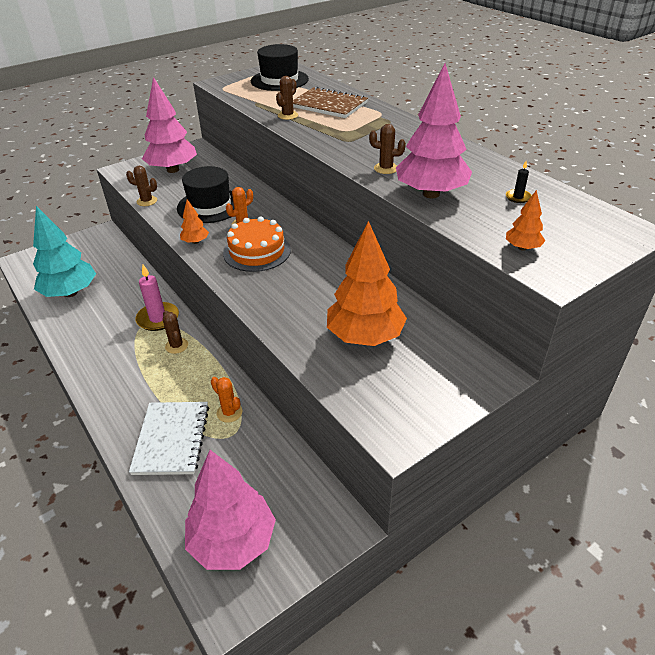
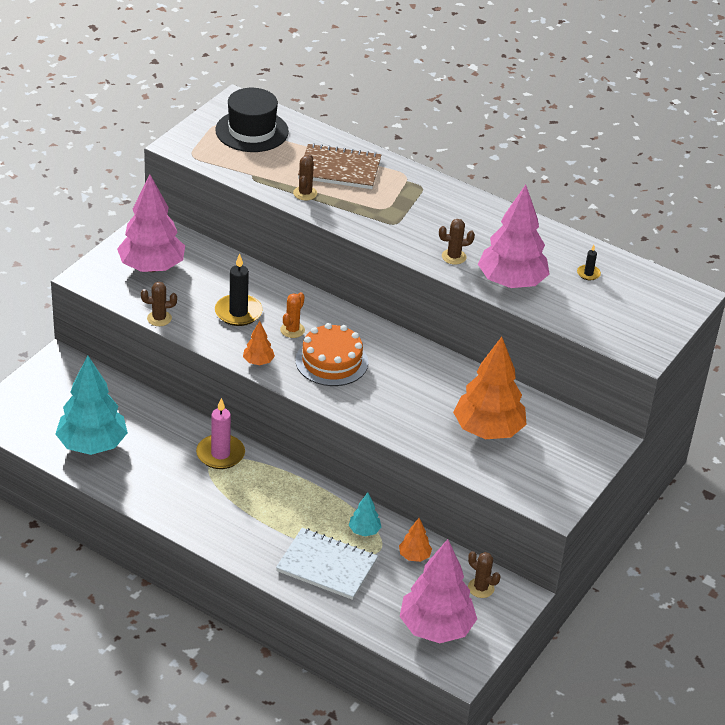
camera: 25 degrees left, 0 degrees up
(171, 439) = (326, 566): white notebook -> white notebook turned 45 degrees counterclockwise
(176, 346) = (264, 479): brown cactus -> brown cactus (481, 588)
(210, 206) = (238, 312): black hat -> black candle
(229, 412) = (364, 531): orange cactus -> turquoise tree
(522, 248) = (611, 329): orange tree -> orange tree (414, 556)

